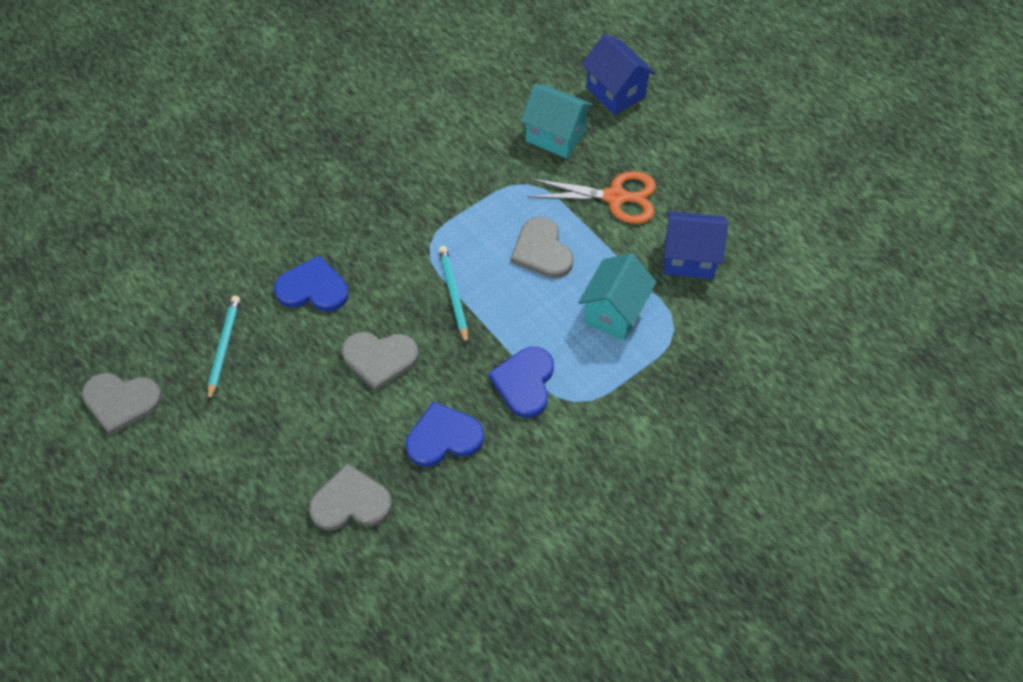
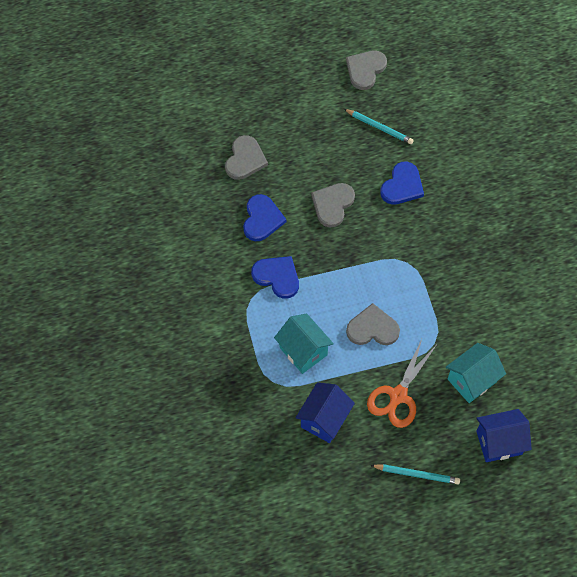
camera: 115 degrees right, 5 degrees up
(453, 295) = (361, 262): turquoise pencil -> turquoise pencil (417, 474)

